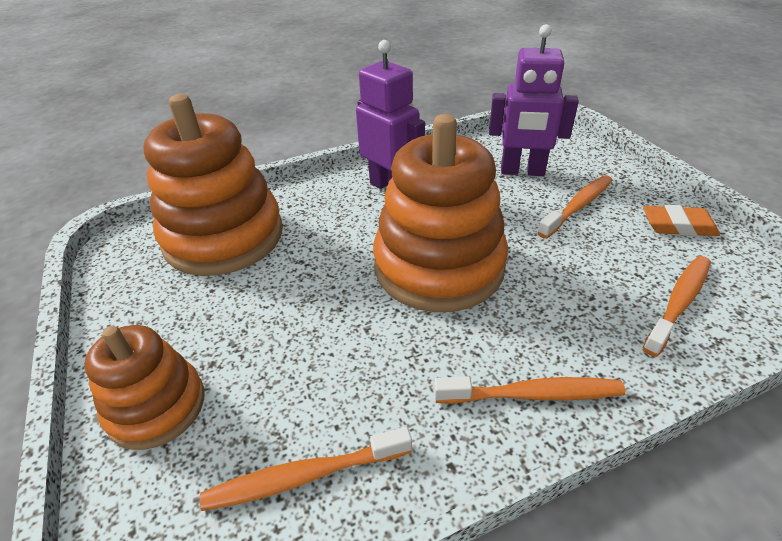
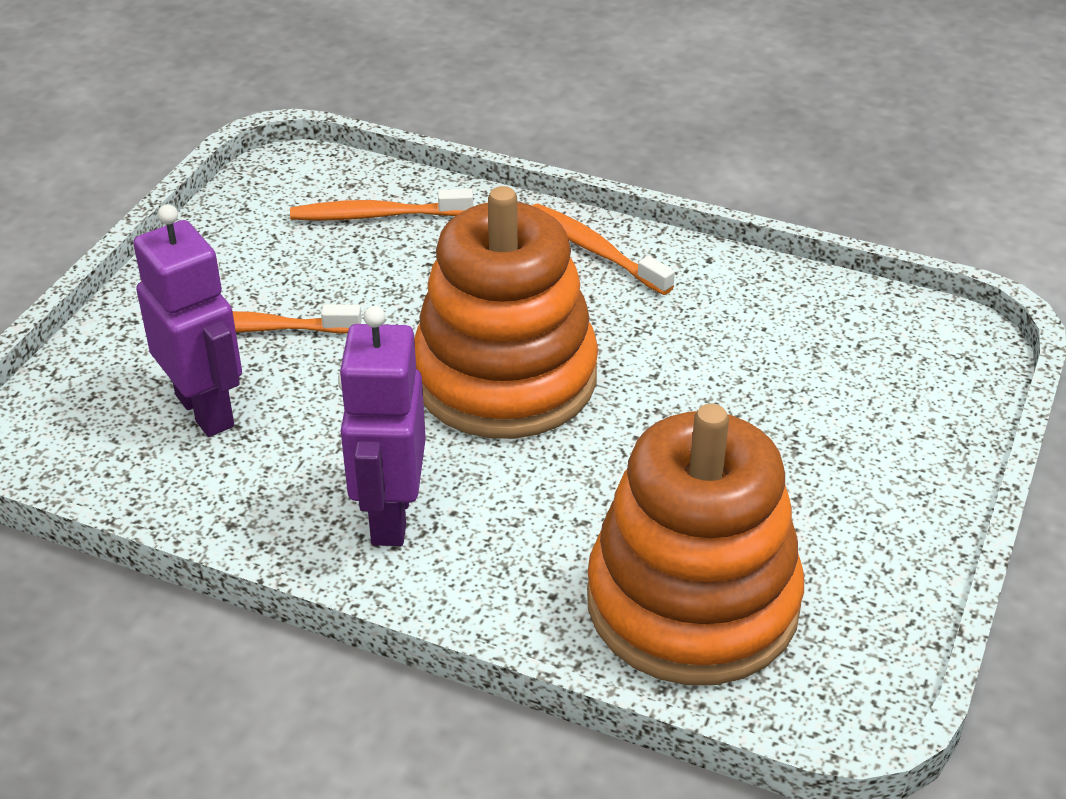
camera: 135 degrees left, 0 degrees up
(156, 406) = (906, 438): orange stacking toy -> none
(304, 476) = (818, 317): orange toothbrush -> none
(678, 226) = (226, 248): orange eraser -> none

